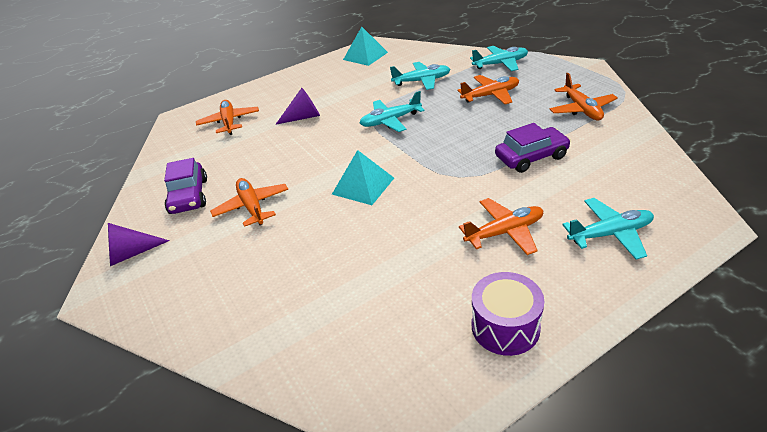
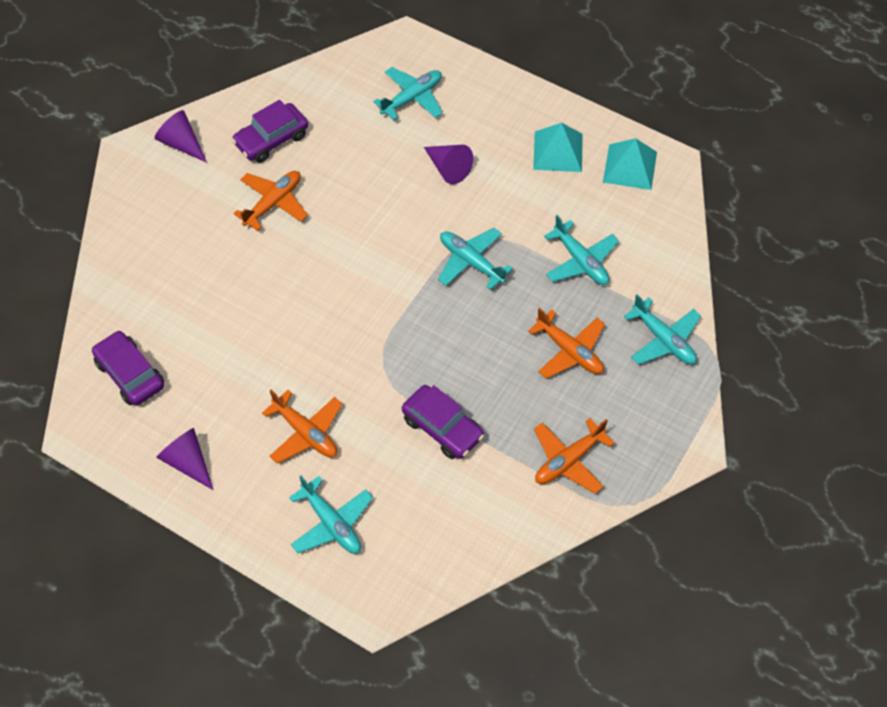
camera: 60 degrees right, 20 degrees up
(229, 122) = (412, 98): orange plane -> turquoise plane
(363, 186) = (338, 285): turquoise pyramid -> turquoise pyramid (558, 151)
(367, 355) = (130, 374): none -> purple car
(505, 327) = (188, 462): purple drum -> purple cone

